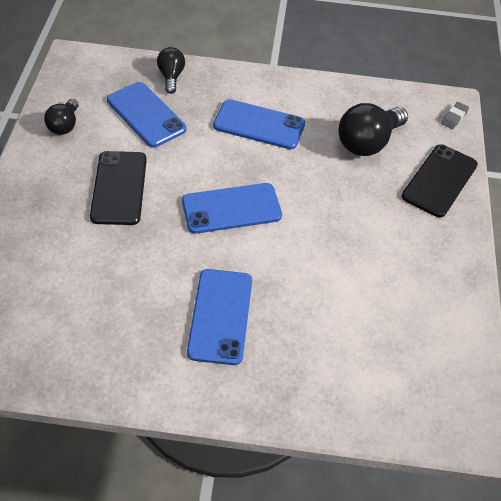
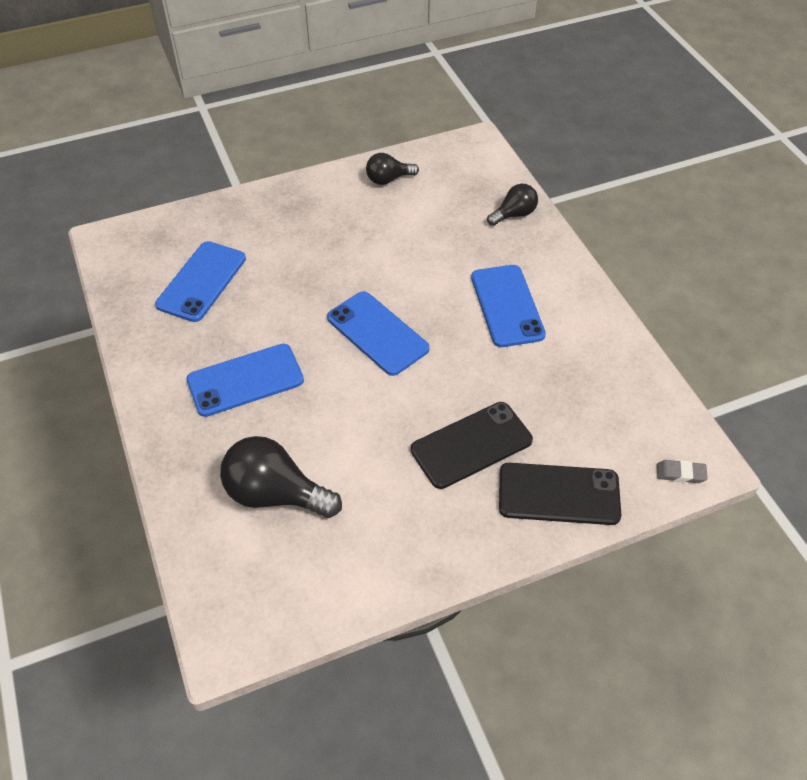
camera: 65 degrees right, 0 degrees up
(119, 188) = (343, 247): black phone -> black phone (471, 445)
(146, 115) = (447, 221): blue phone -> blue phone (201, 281)
(368, 142) = (561, 405): black light bulb -> black light bulb (275, 494)

